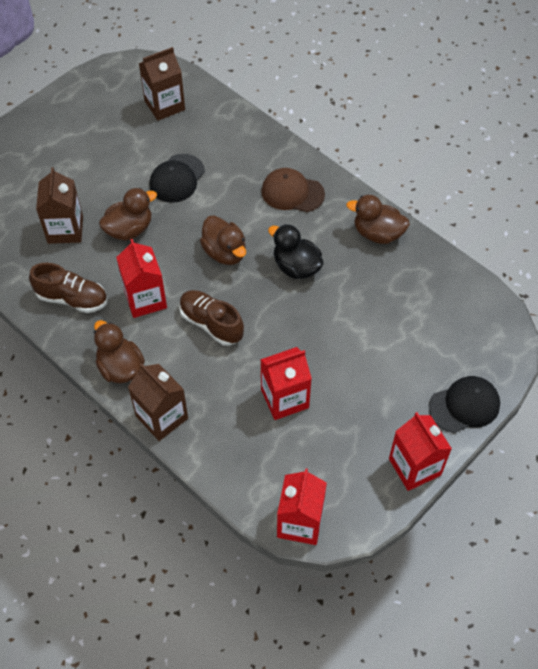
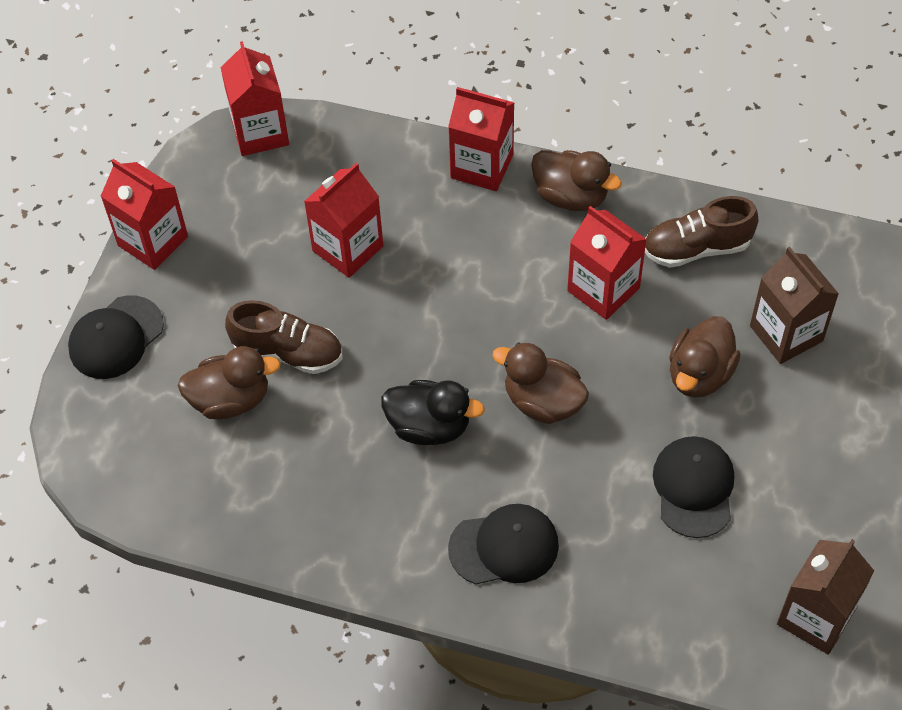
camera: 155 degrees right, 0 degrees up
(162, 417) = (482, 166): brown carton -> red carton
(211, 323) = (496, 297): brown shoe -> brown shoe (288, 352)
(292, 192) = (504, 547): brown cap -> black cap
(377, 233) = (337, 536): brown duck -> brown duck (231, 399)

